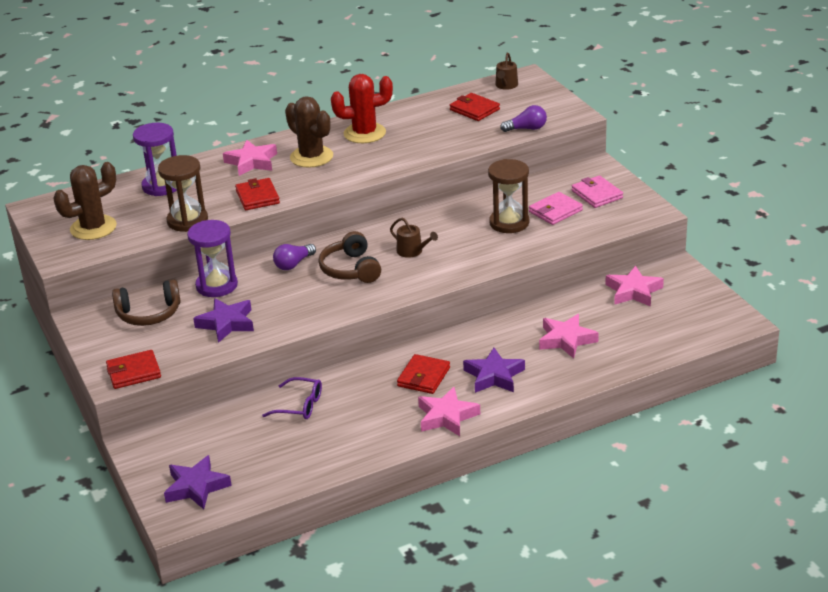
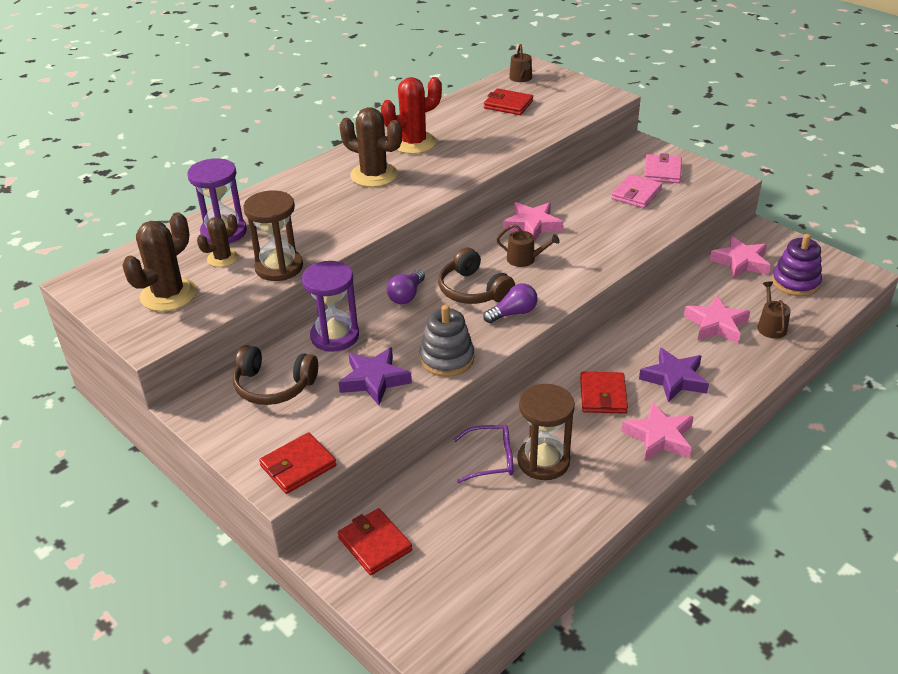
camera: 20 degrees left, 5 degrees up
(149, 206) = (222, 258): none -> brown cactus
(149, 313) = (274, 386): brown headphones -> brown headphones turned 45 degrees clockwise
(196, 487) = (434, 596): purple star -> none
(252, 162) = (311, 190): pink star -> pink star (532, 226)
(257, 197) = (343, 227): red wallet -> red wallet (375, 544)
(293, 318) = (447, 359): none -> grey stacking toy
(509, 223) = (600, 213): brown hourglass -> brown hourglass (543, 461)
(526, 129) = (573, 116): purple light bulb -> purple light bulb (513, 313)
(597, 194) = (662, 171): pink wallet -> pink wallet turned 60 degrees clockwise
(615, 350) = (770, 326): none -> brown watering can
(670, 317) = (795, 282): none -> purple stacking toy

